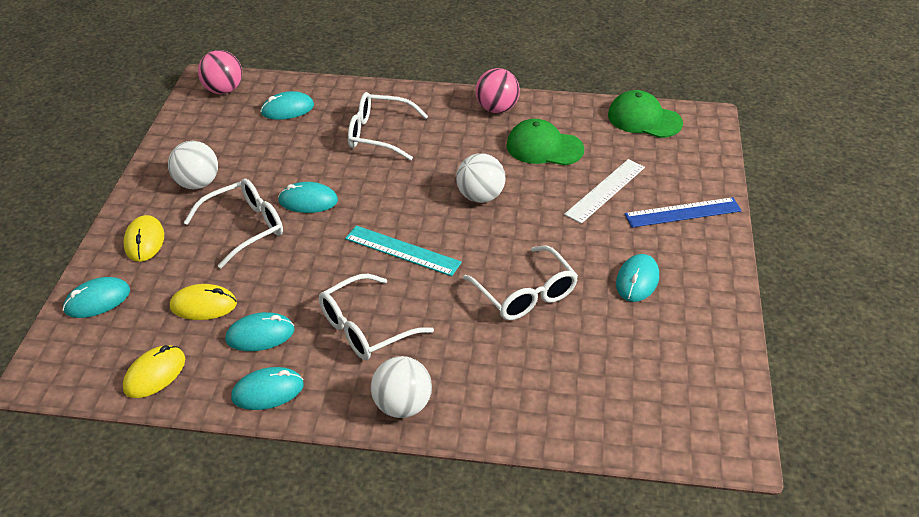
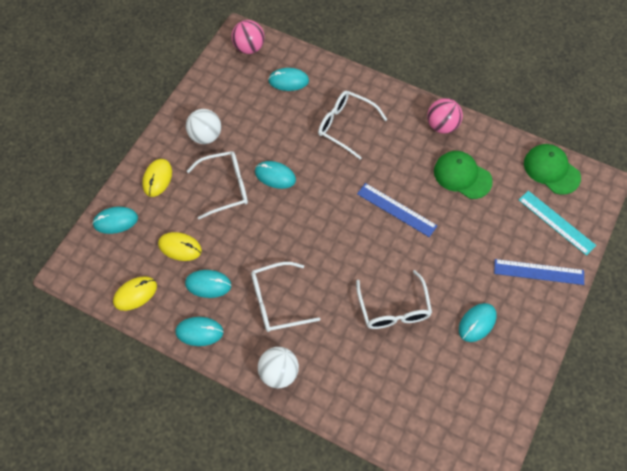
camera: 20 degrees right, 20 degrees up
(402, 250) = (324, 242): turquoise ruler -> turquoise ruler (556, 222)
(480, 197) = (396, 210): white ball -> blue ruler
(605, 190) = (490, 232): white ruler -> none

